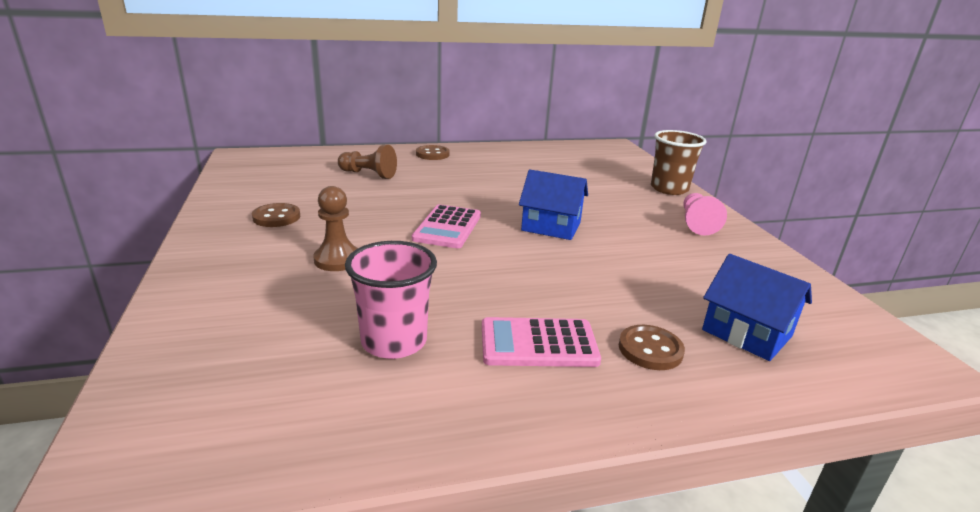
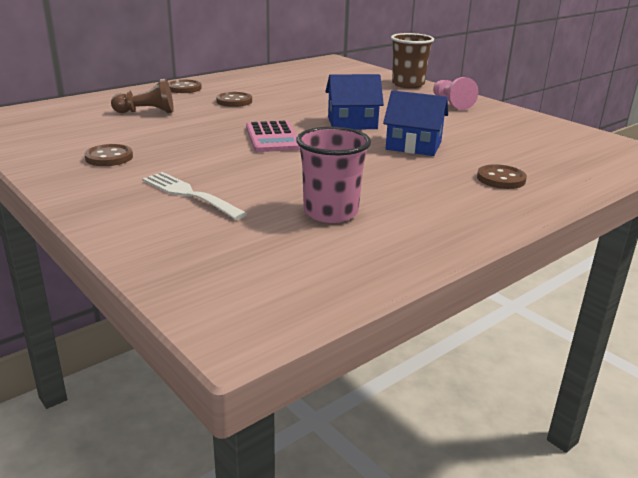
camera: 25 degrees left, 0 degrees up
(289, 278) = (189, 194): none -> white fork
(337, 260) = (212, 175): brown pawn -> none
(461, 177) = (234, 101): none -> brown button
(538, 344) = (429, 191): pink calculator -> none
(746, 333) = (546, 158): blue house -> blue house (413, 146)

